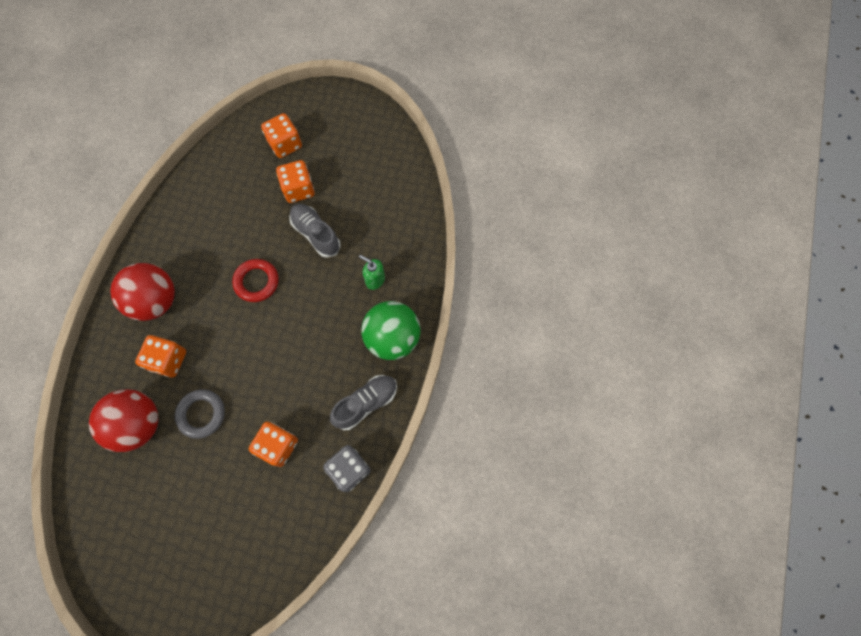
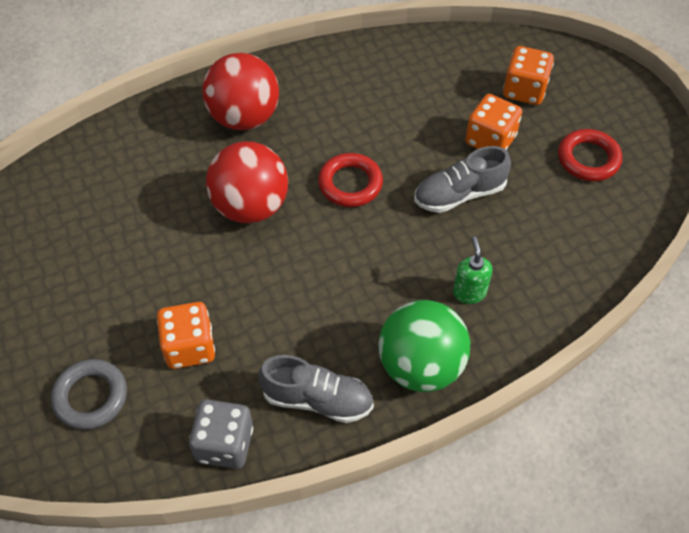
camera: 50 degrees right, 15 degrees down
(139, 424) = (105, 202): red ball -> red ball (250, 206)
(168, 360) = (193, 175): orange dice -> none
(201, 414) = (162, 248): grey ring -> grey ring (91, 397)
(316, 234) = (459, 194): grey shoe -> grey shoe turned 120 degrees counterclockwise
(355, 155) = (588, 159): none -> red ring

